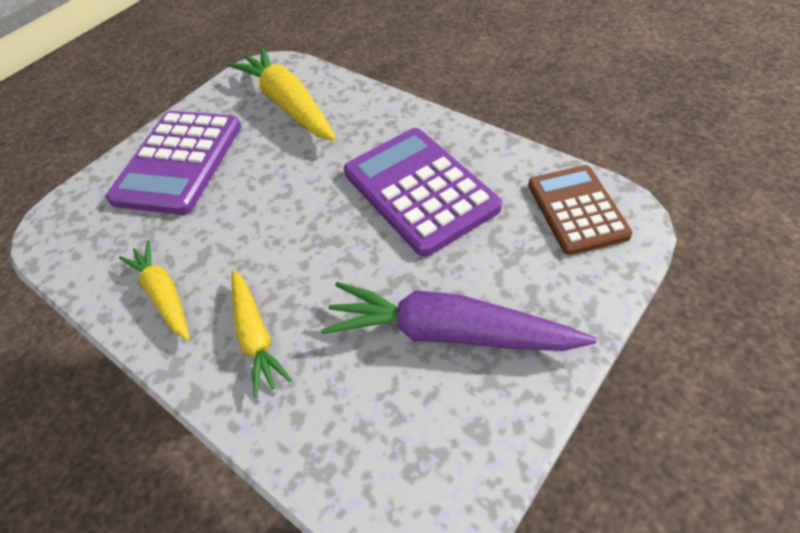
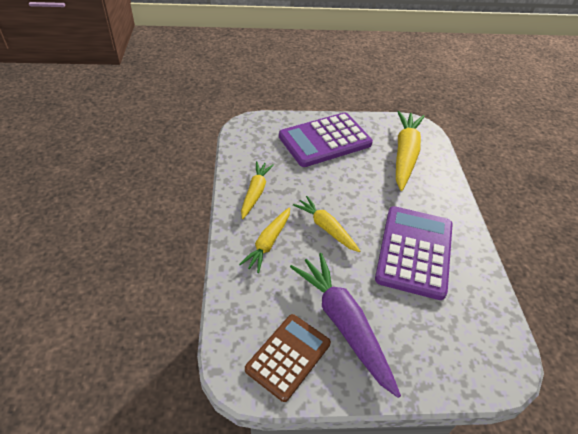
camera: 40 degrees right, 5 degrees down
(302, 253) = (326, 228): none -> yellow carrot
(577, 210) = (483, 339): brown calculator -> brown calculator (288, 356)

